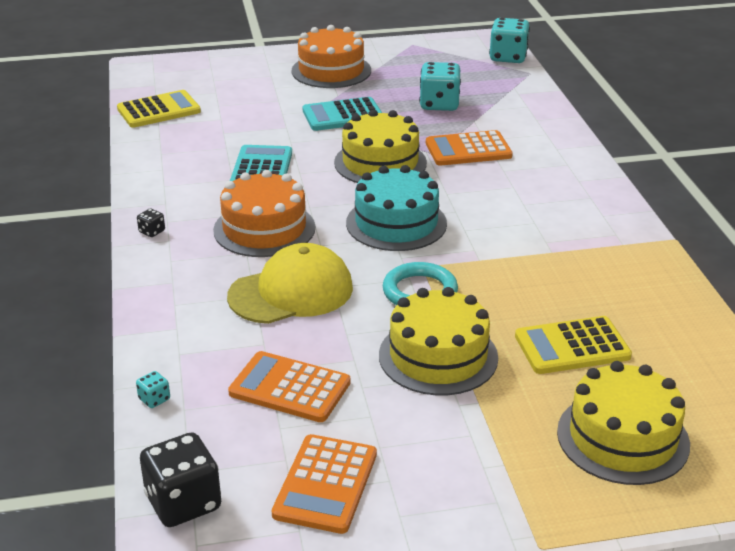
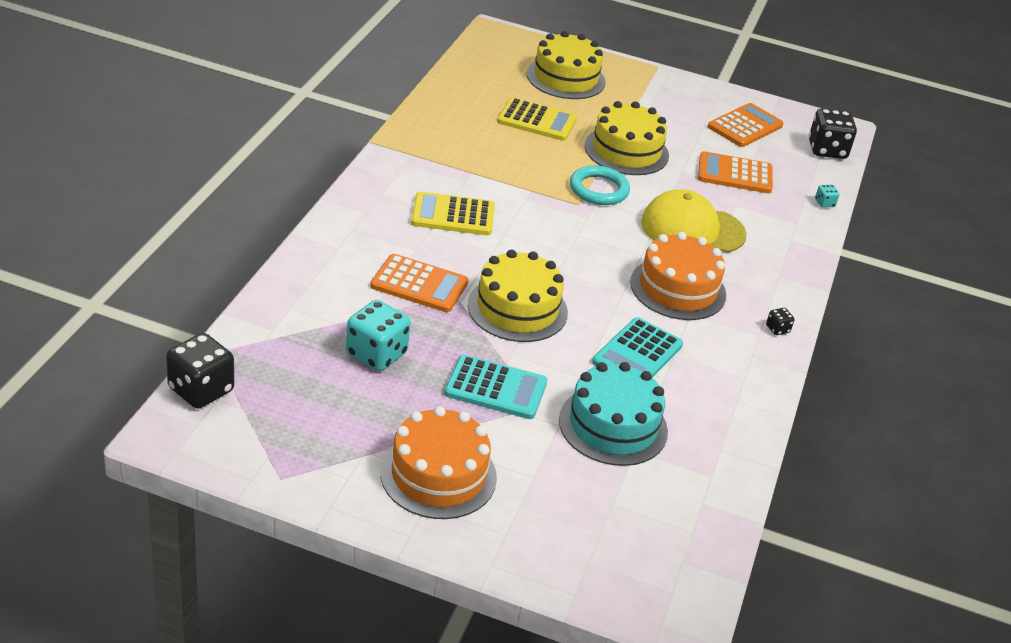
camera: 155 degrees left, 5 degrees up
(159, 110) = (700, 501): yellow calculator -> yellow calculator (453, 215)
(289, 388) = (735, 174): orange calculator -> orange calculator turned 135 degrees clockwise
(396, 223) = (563, 245): turquoise cake -> turquoise cake (613, 425)
(508, 57) = (201, 390): turquoise dice -> black dice

